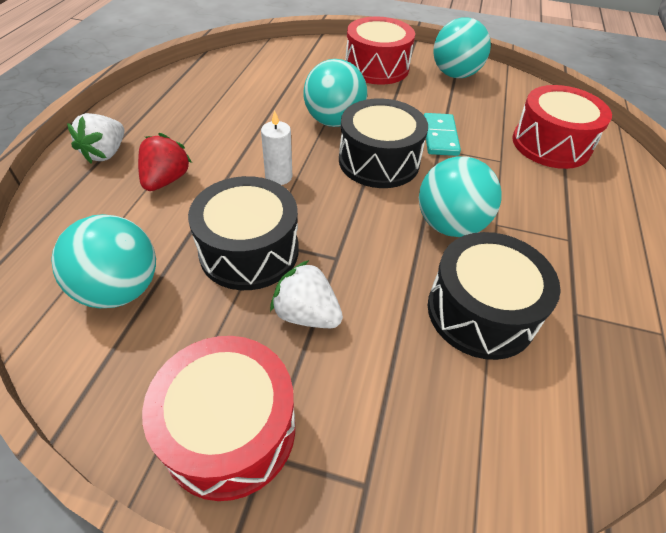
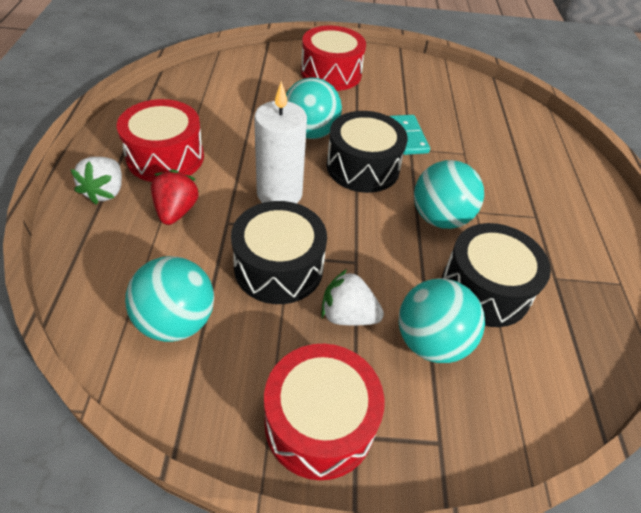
camera: 15 degrees left, 0 degrees up
(278, 176) = (279, 193): white candle -> white candle, size x1.81
(455, 75) = (402, 73): turquoise ball -> turquoise ball (431, 341)
(551, 144) = (500, 133): red drum -> red drum (165, 157)

